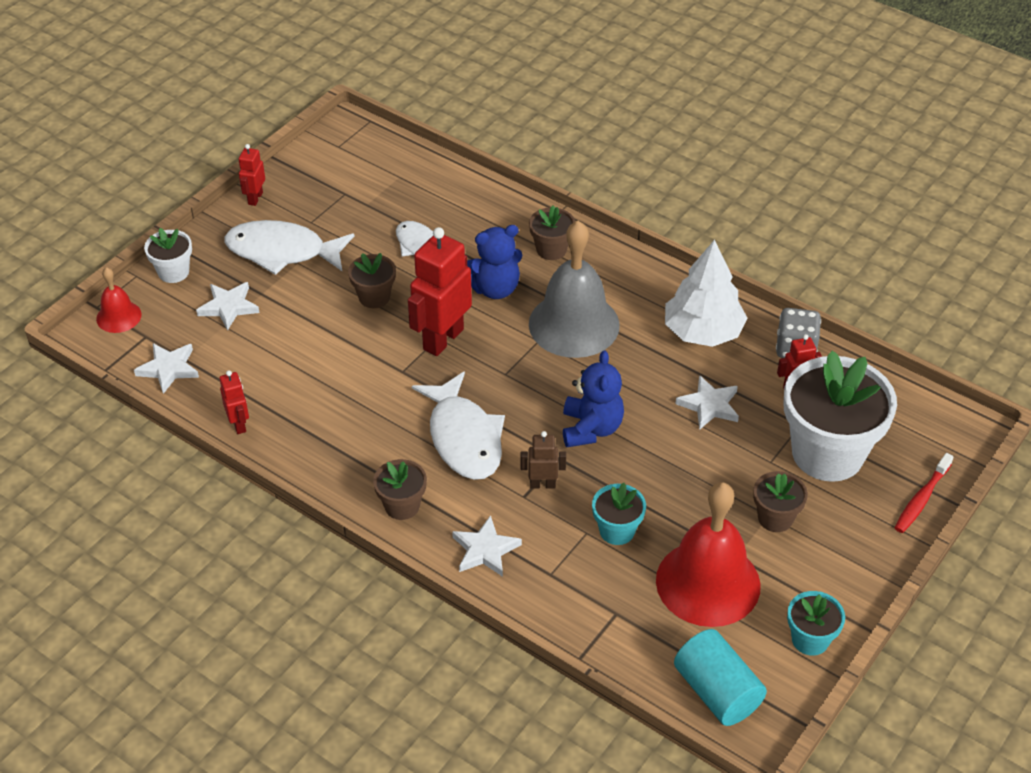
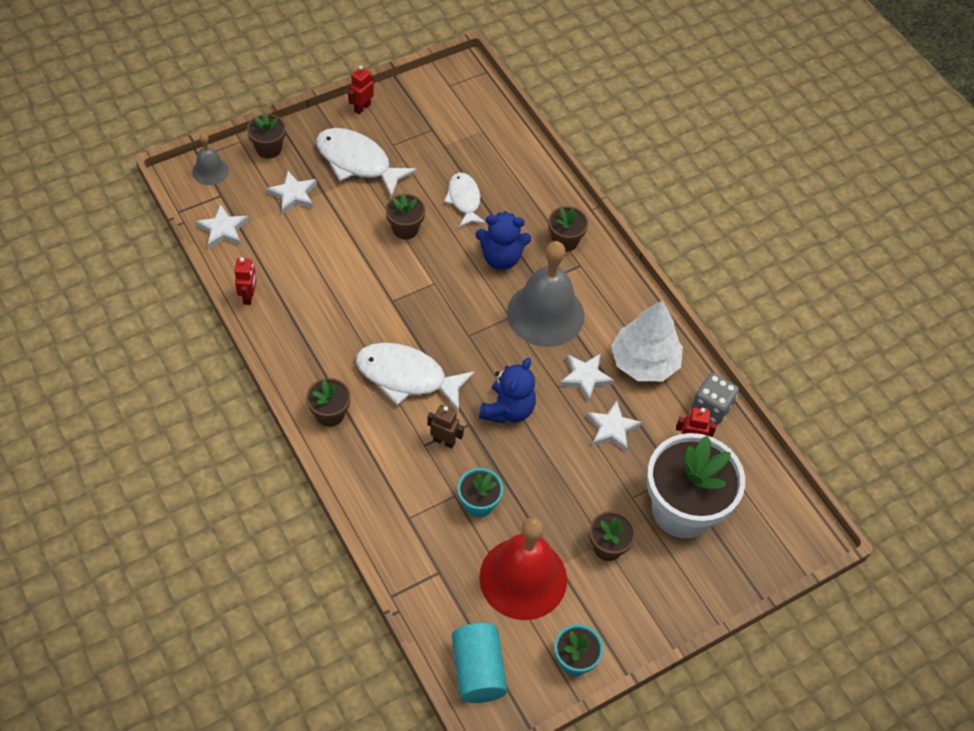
camera: 20 degrees right, 10 degrees up
(118, 316) = (210, 171): red bell -> grey bell
(173, 272) = (269, 148): white flower pot -> brown flower pot
(443, 339) = (437, 286): red robot -> none
(464, 438) = (407, 377): white fish -> white fish turned 105 degrees clockwise
(485, 550) = (371, 477): white star -> white star (585, 377)
(921, 499) = (735, 582): red toothbrush -> none

